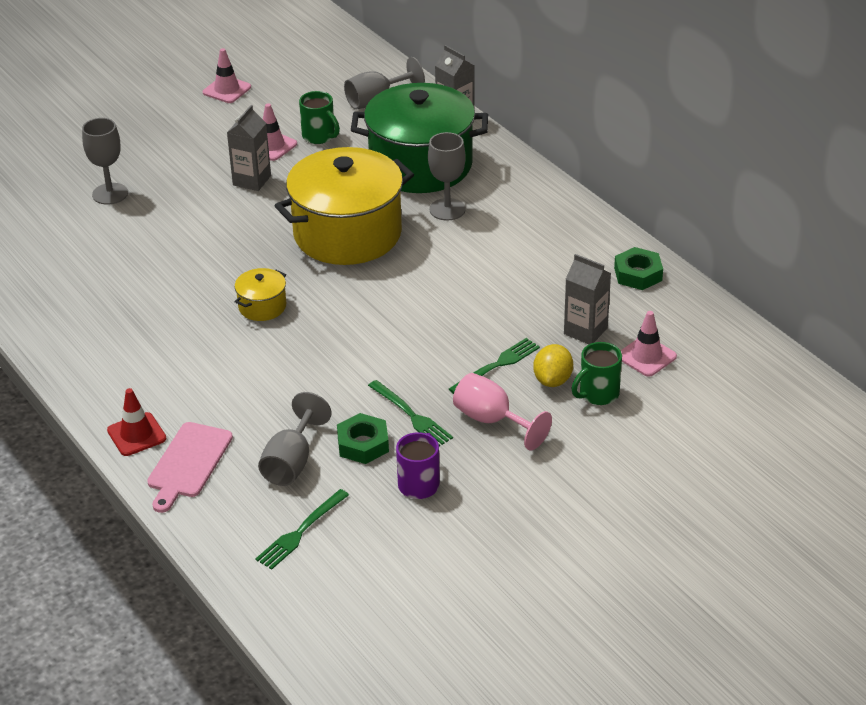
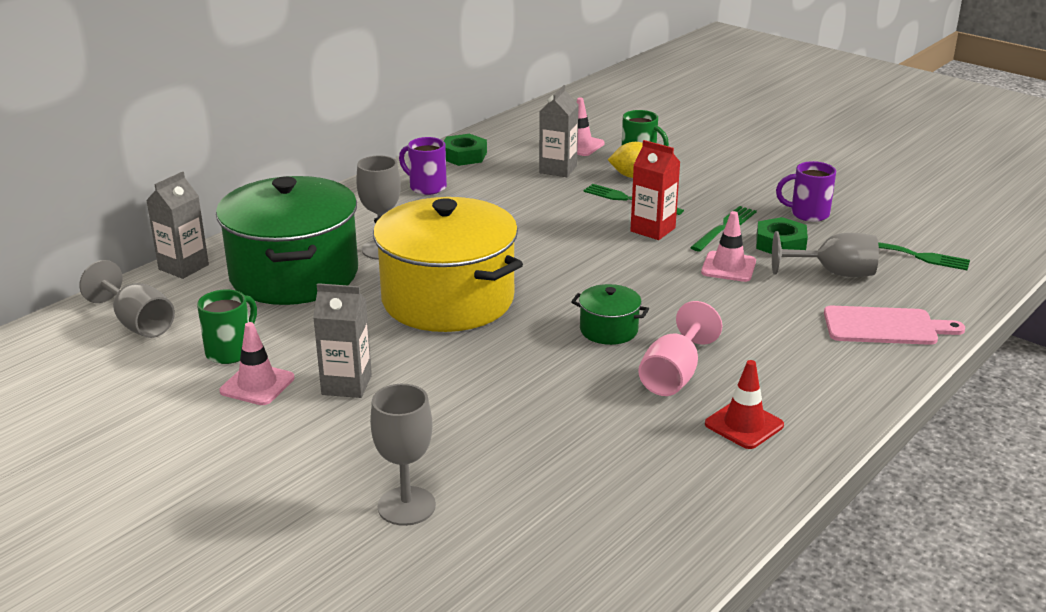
camera: 105 degrees left, 10 degrees down
(136, 434) = (872, 366): red traffic cone -> red traffic cone (744, 425)
(227, 90) = (91, 455): pink traffic cone -> pink traffic cone (728, 267)
(262, 306) = (608, 330): yellow pot -> green pot
(425, 367) = (652, 230): none -> red carton
(492, 420) = (704, 194): pink goblet -> pink goblet (674, 375)
(567, 243) = (426, 187): none -> purple mug

